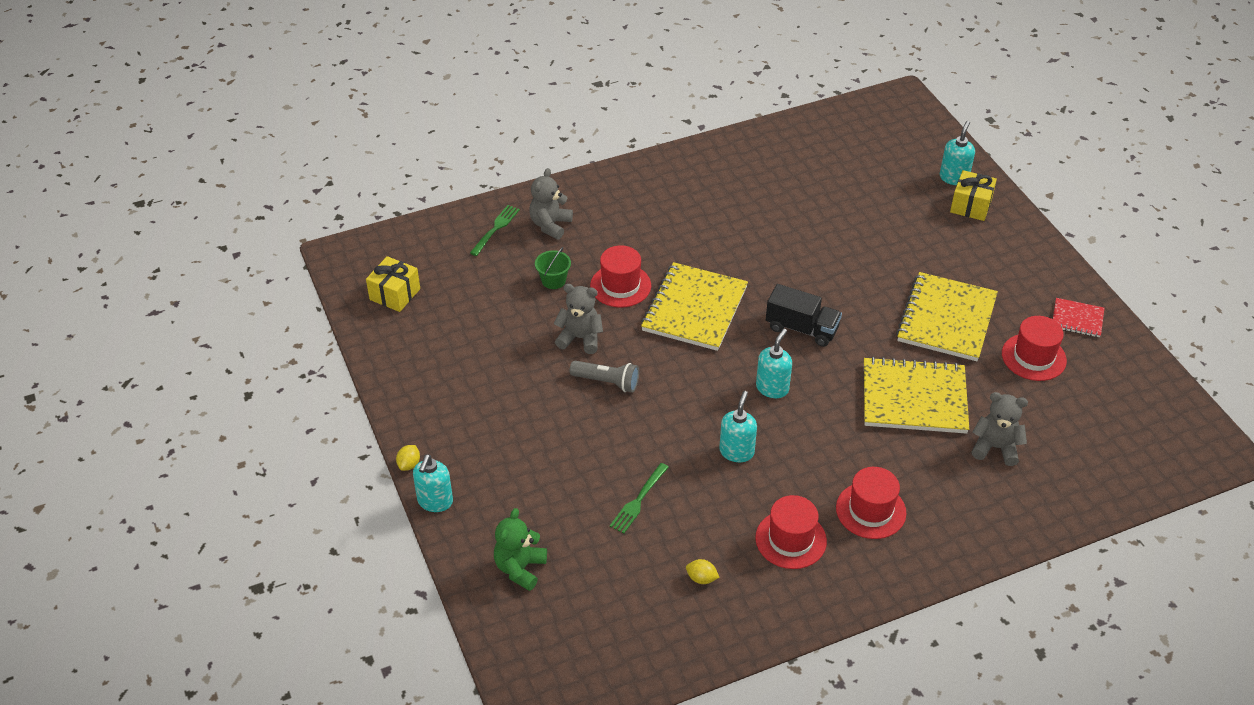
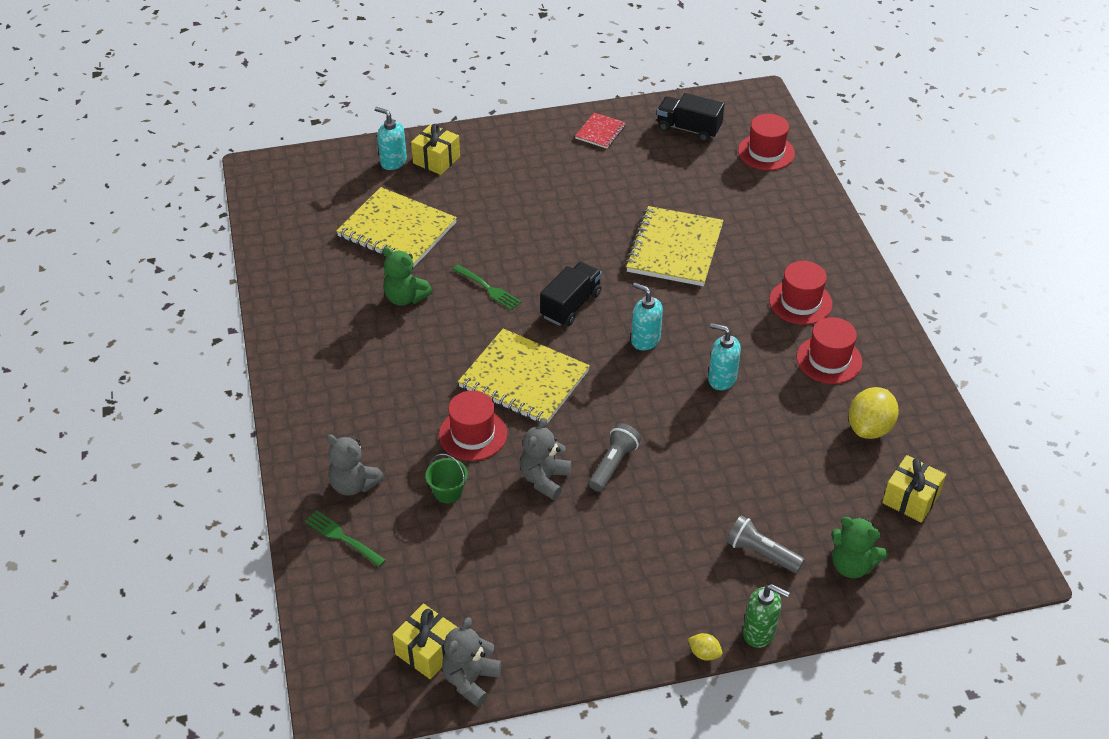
camera: 80 degrees left, 0 degrees up
(435, 501) = (759, 632): turquoise soap dispenser -> green soap dispenser
(523, 497) = (761, 553): none -> grey flashlight
(612, 616) = (910, 499): none -> yellow gift
(638, 500) = (774, 460): green fork -> green fork (488, 288)
(701, 578) = (869, 428): yellow lemon -> yellow lemon, size x2.07
(772, 217) = (405, 297): none -> green teddy bear
(946, 319) = (581, 208): yellow notebook -> yellow notebook (397, 230)
(995, 448) = (739, 213): grey teddy bear -> grey teddy bear (470, 680)
(1033, 357) = (639, 167): red hat -> red hat (766, 152)
(1121, 392) = (688, 129): none -> black truck

